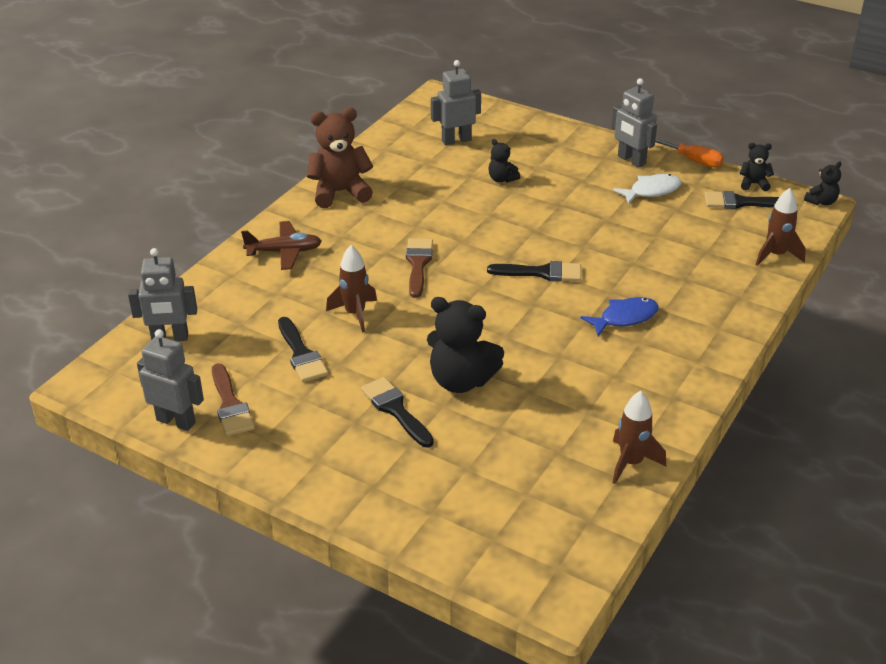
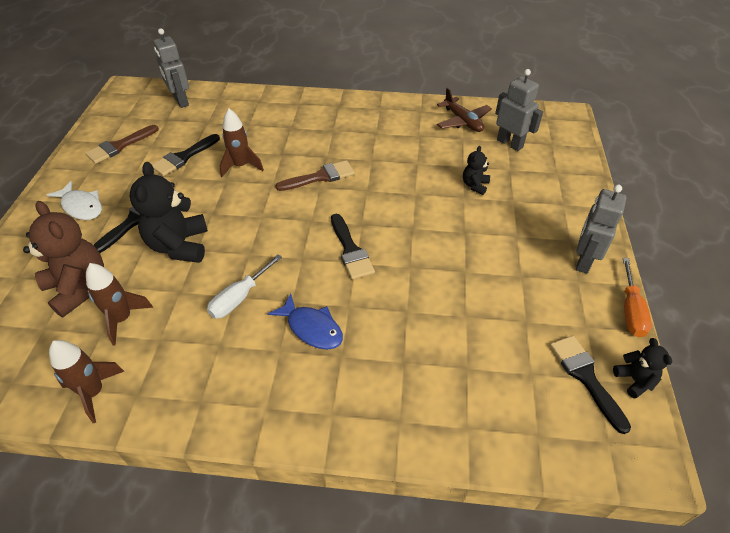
camera: 65 degrees right, 10 degrees up
(176, 421) = (98, 131): grey robot -> none
(284, 252) = (298, 112): brown plane -> brown plane (463, 121)
(340, 192) = (387, 112): brown teddy bear -> brown teddy bear (79, 288)
(562, 353) = (239, 298): none -> white screwdriver
(651, 191) = (542, 291): white fish -> white fish (81, 206)
(776, 255) = (503, 439): brown rocket -> brown rocket (122, 319)
(821, 202) = (659, 466): black teddy bear -> none

